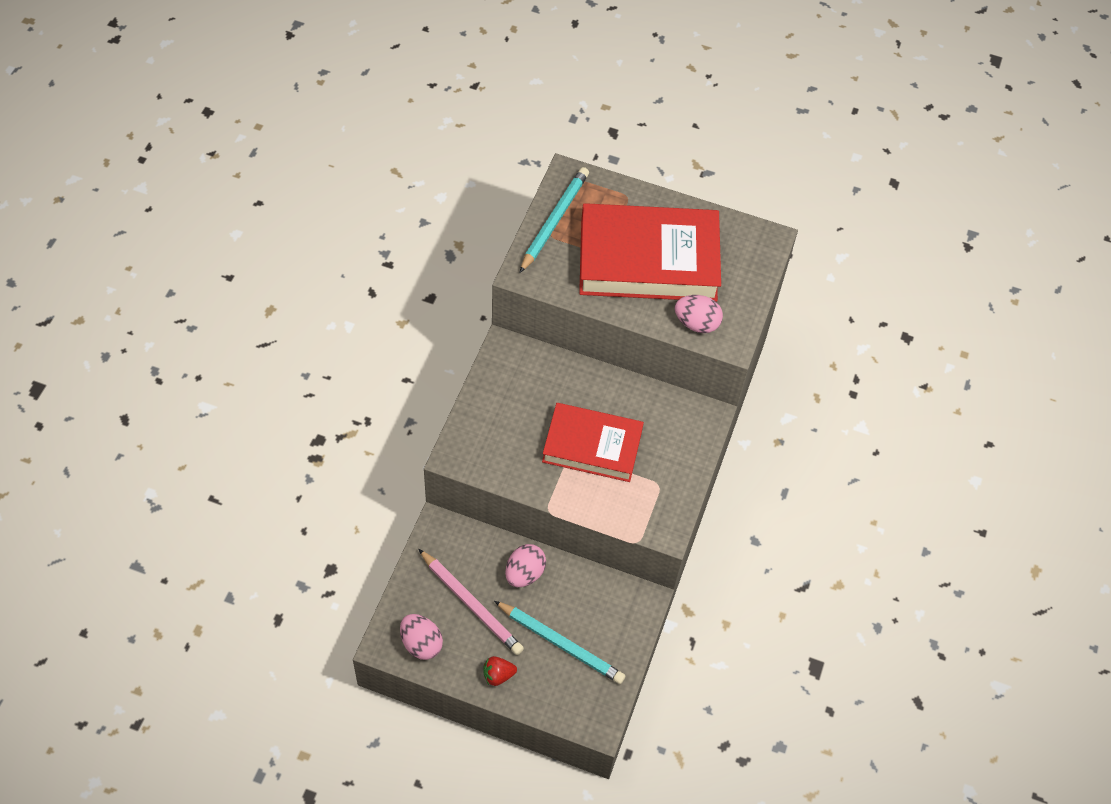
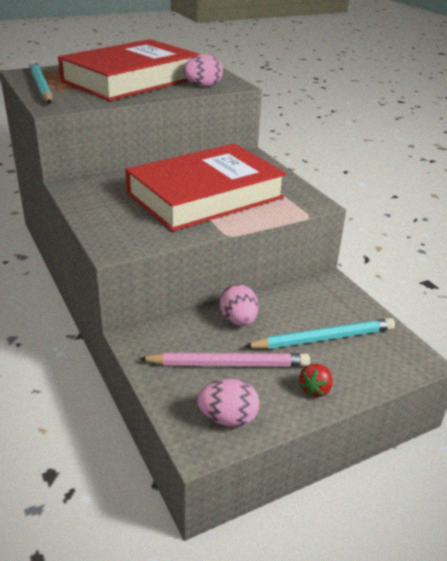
camera: 45 degrees left, 25 degrees down
(592, 446) = (205, 196): red book -> red book, size x1.55

